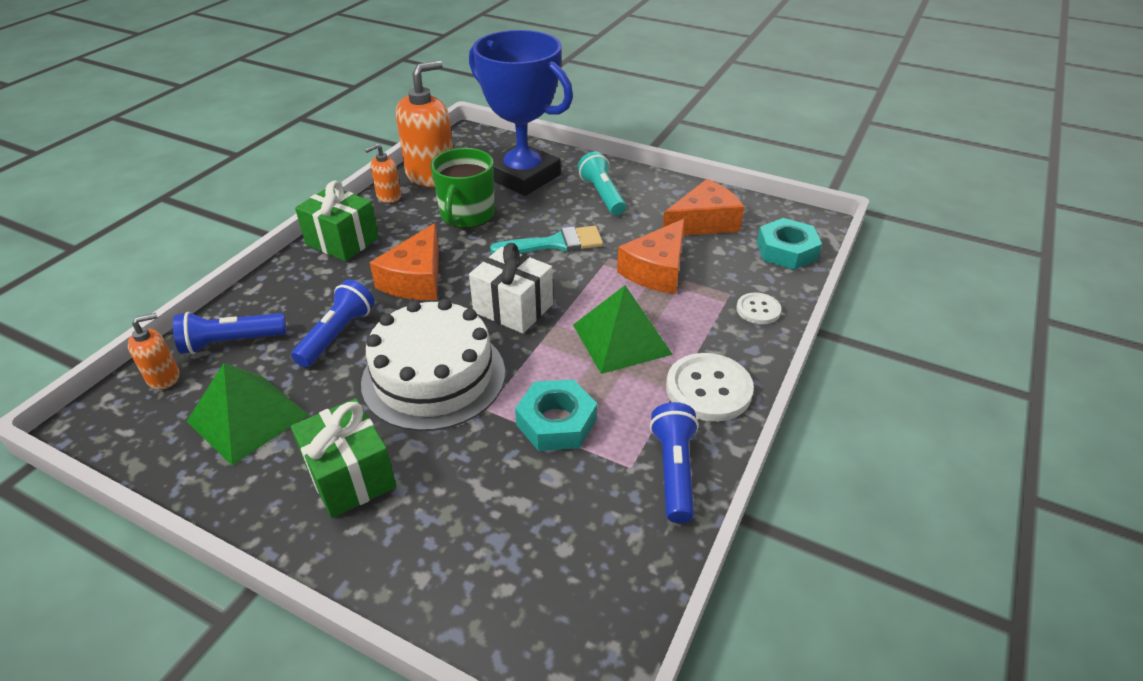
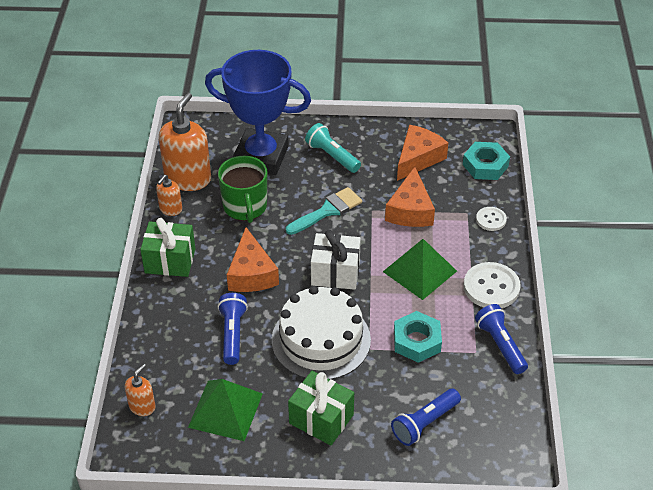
camera: 25 degrees left, 5 degrees up
(231, 342) = (164, 366): blue flashlight -> blue flashlight (424, 423)

